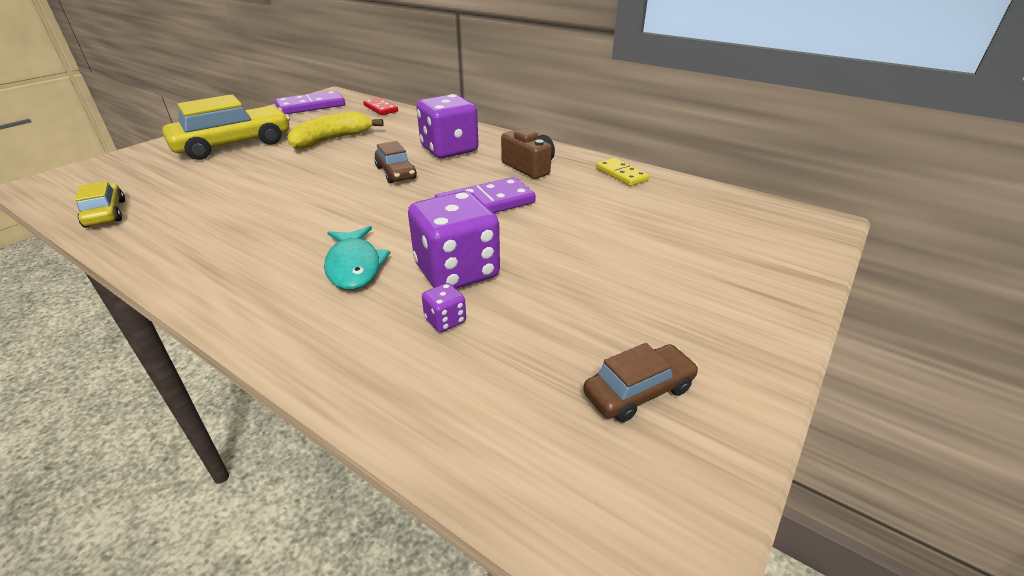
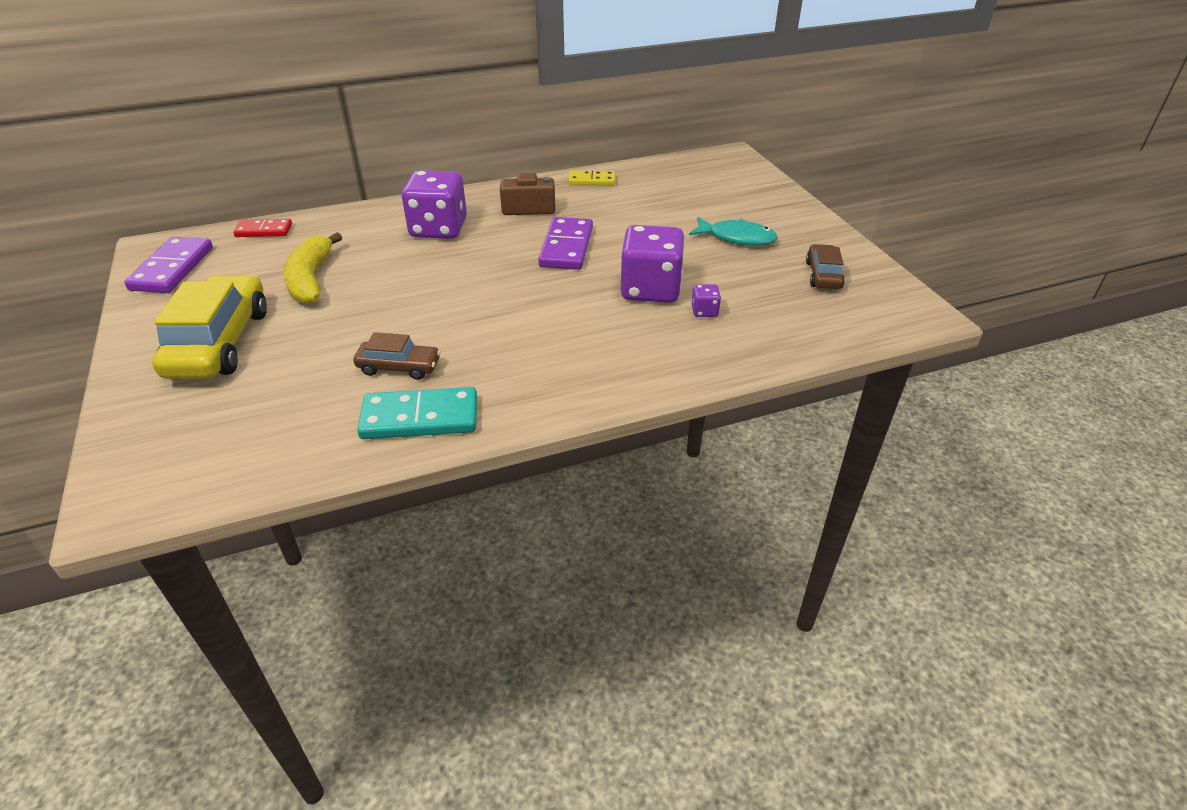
camera: 55 degrees left, 5 degrees up
(106, 213) = (303, 453): yellow car -> none
(164, 237) = (420, 418): none -> turquoise domino
(354, 266) = (595, 328): turquoise fish -> turquoise fish (737, 238)
(396, 173) = (450, 267): brown car -> brown car (399, 367)

